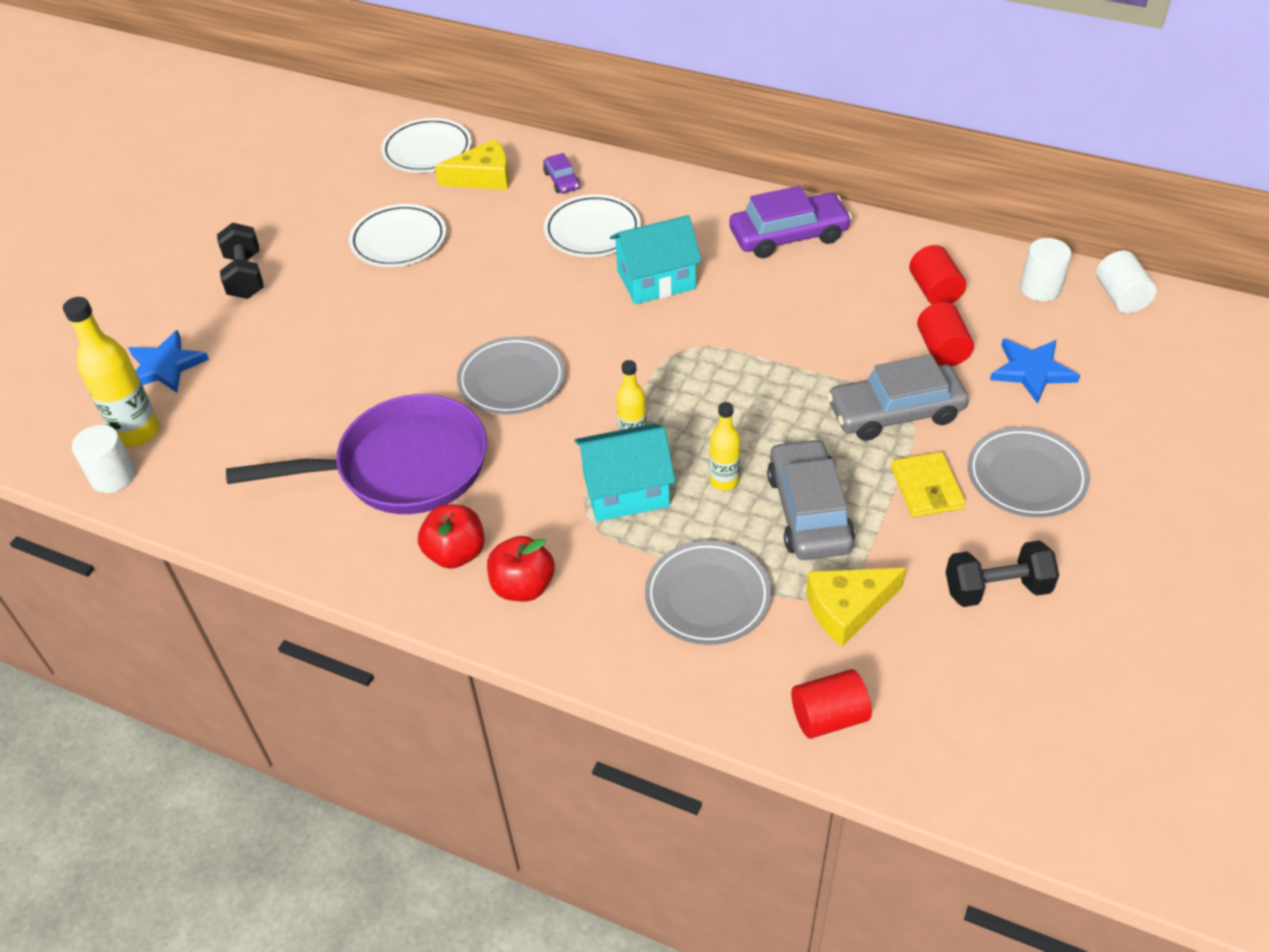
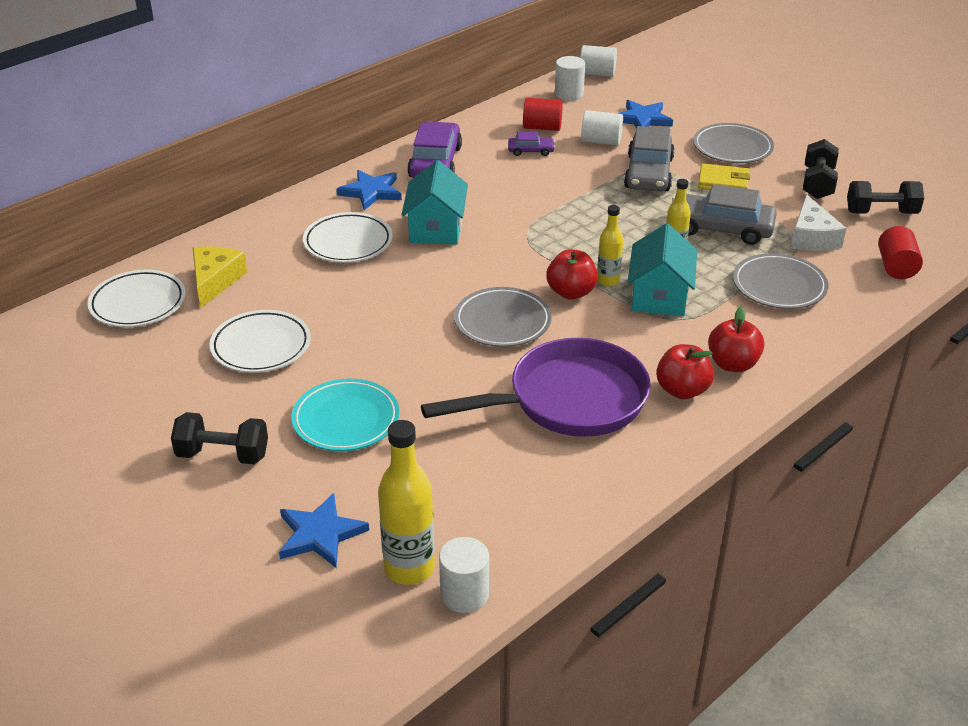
camera: 70 degrees left, 10 degrees down
(315, 328) = (346, 420): none -> turquoise plate
(402, 467) = (568, 400): purple pan -> purple pan turned 60 degrees clockwise
(562, 180) = (264, 242): purple car -> purple car (531, 151)
(593, 416) = (571, 292): none -> red apple
(696, 213) = (371, 192): none -> blue star
(847, 609) = (811, 237): yellow cheese -> white cheese
(942, 349) = (601, 141): red cylinder -> white cylinder
(967, 677) = (881, 212): none -> black dumbbell

